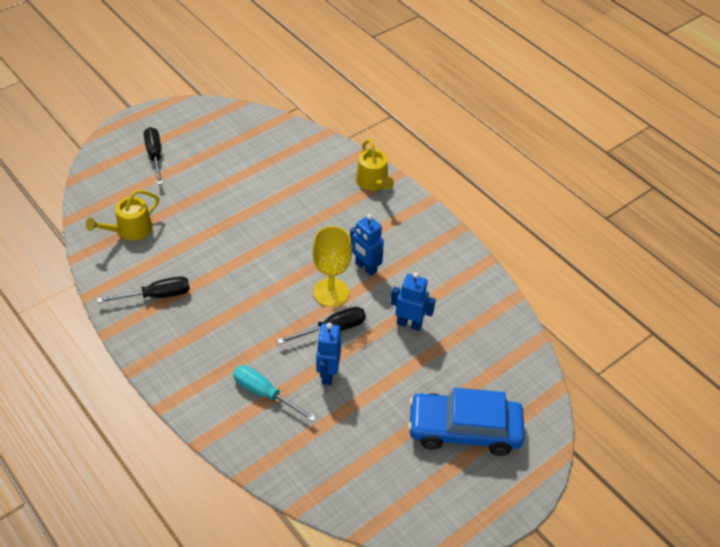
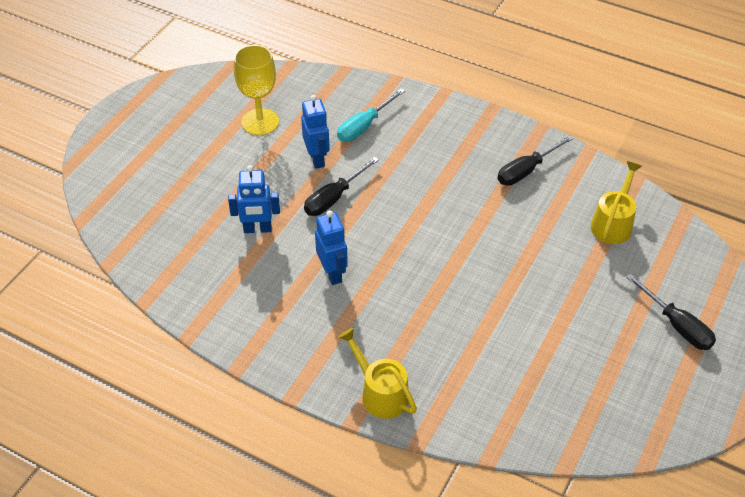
camera: 160 degrees right, 0 degrees up
(265, 394) = (364, 126): turquoise screwdriver -> turquoise screwdriver turned 120 degrees clockwise
(331, 292) = (356, 233): yellow goblet -> yellow goblet (260, 122)
(365, 267) = (332, 273): blue robot -> blue robot turned 45 degrees clockwise
(464, 429) = (170, 155): blue car -> none

